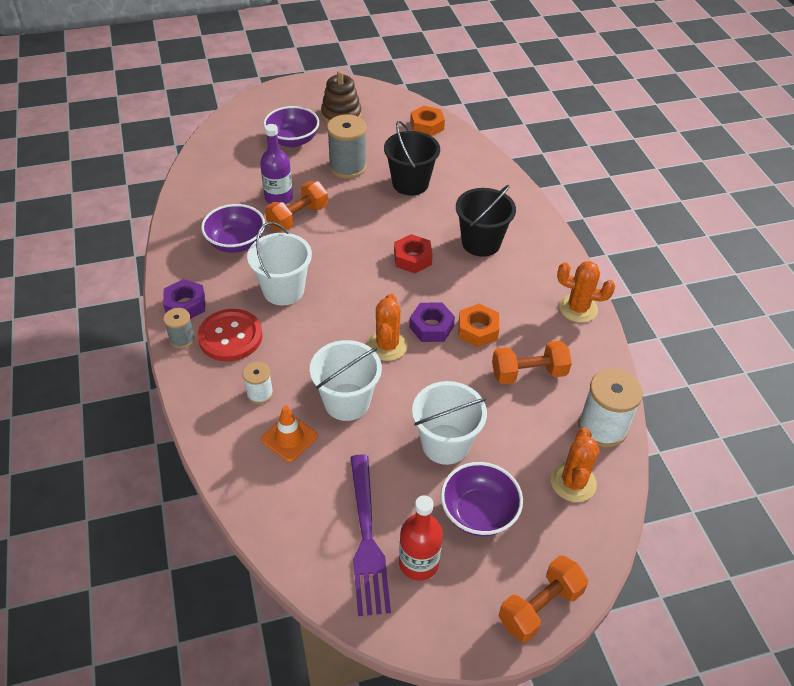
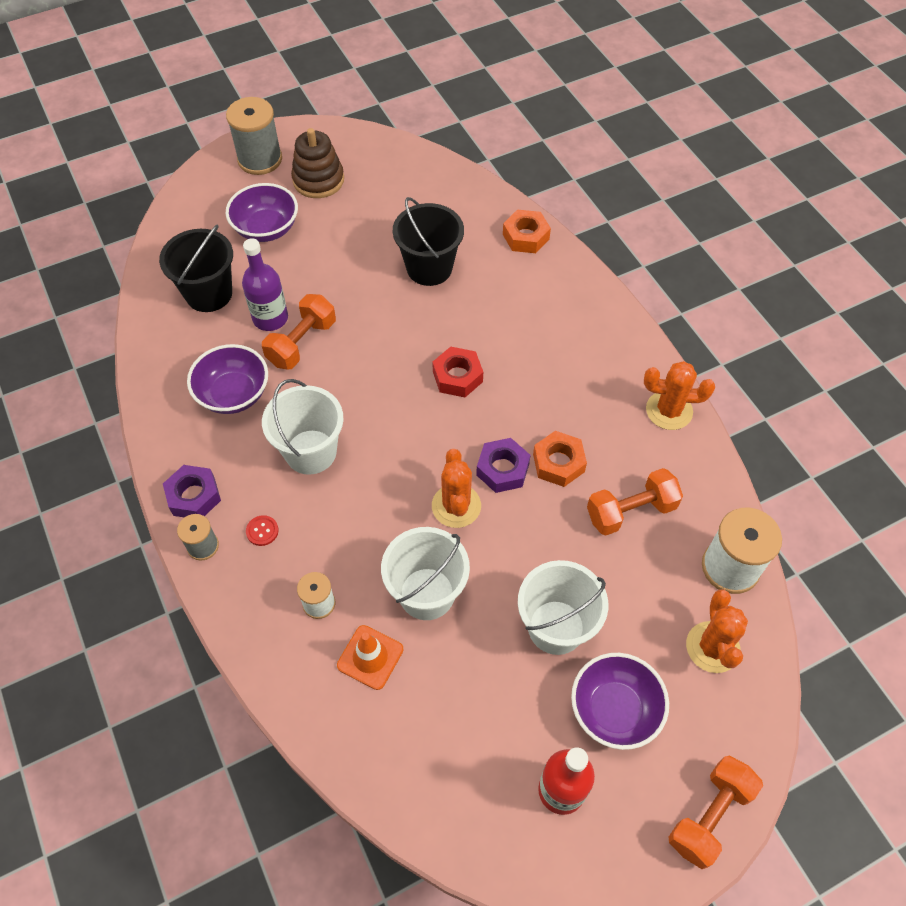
camera: 10 degrees left, 10 degrees up
(230, 337) = (262, 531): red button -> red button, size x0.41
(347, 167) = (345, 257): grey spool -> grey spool (260, 159)
(367, 538) = (494, 772): purple fork -> none
(427, 126) = (430, 178): orange nut -> orange nut (526, 236)
(481, 243) = (535, 339): black bucket -> black bucket (209, 294)

